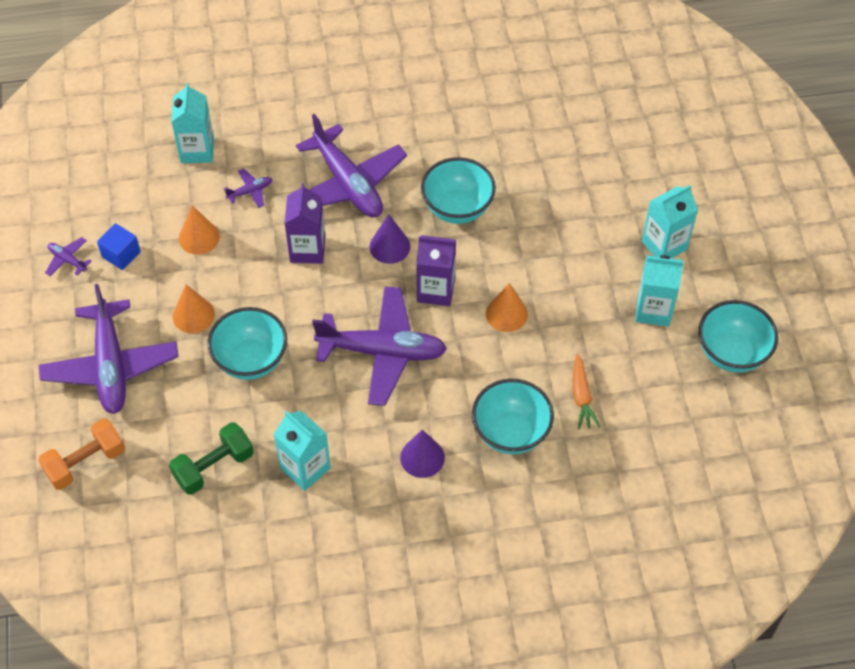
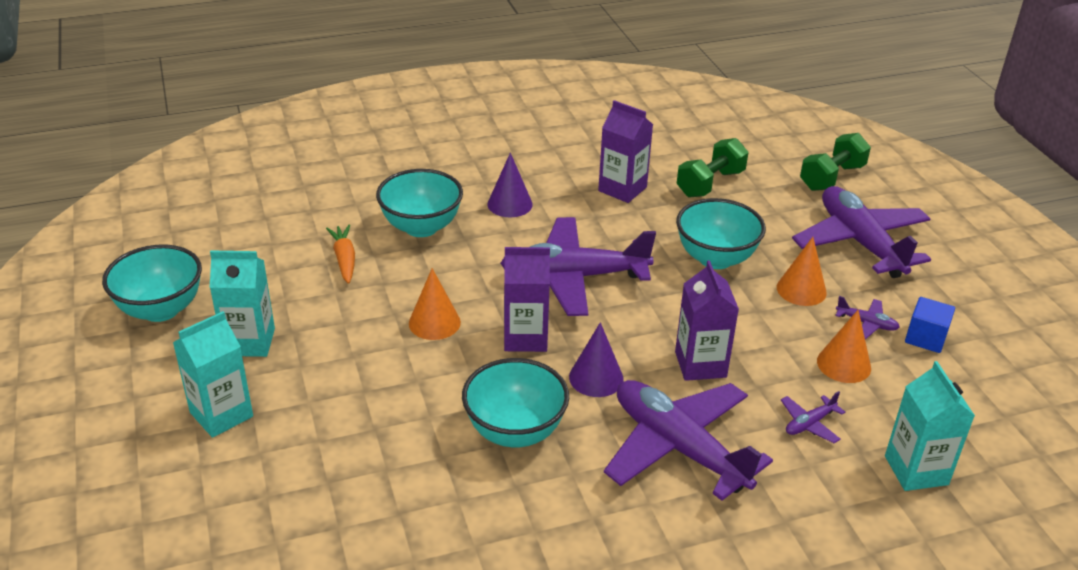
camera: 170 degrees right, 20 degrees down
(68, 260) = (983, 327): purple plane -> purple plane (866, 323)
(85, 462) = (832, 177): orange dumbbell -> green dumbbell
(305, 468) = (622, 189): turquoise carton -> purple carton

